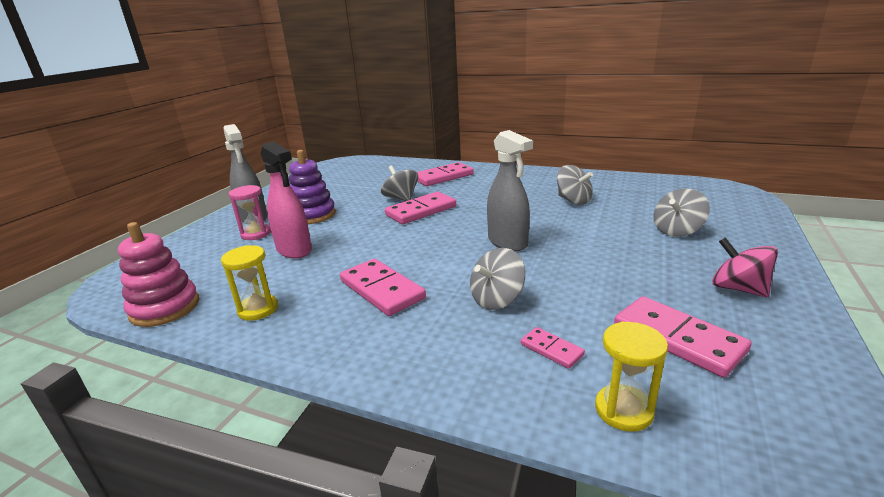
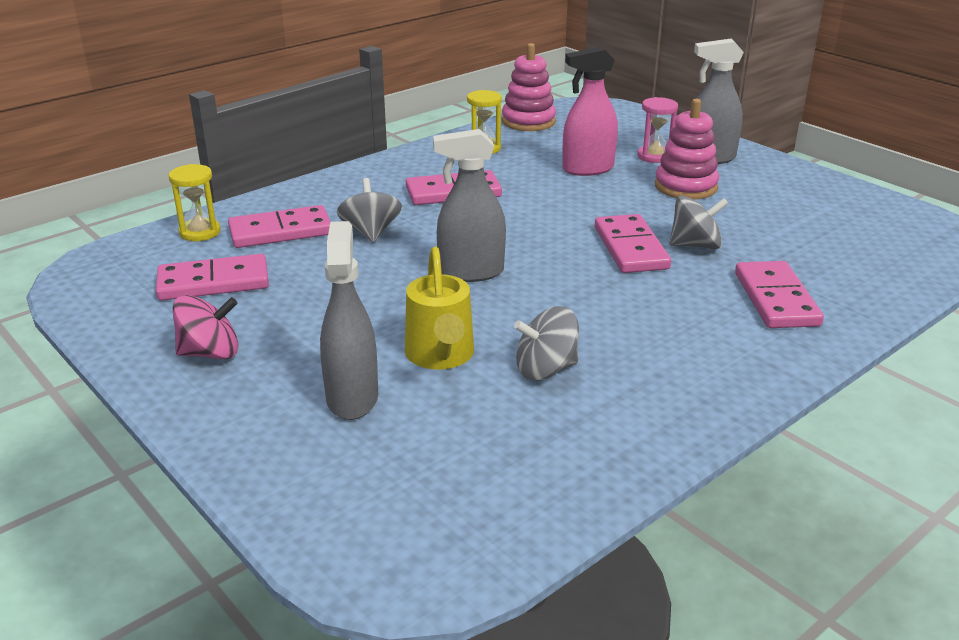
camera: 115 degrees right, 5 degrees up
(312, 215) = (685, 187): purple stacking toy -> pink stacking toy
(551, 349) = (280, 231): pink domino -> pink domino, size x1.96
(605, 223) = (441, 356): none -> yellow watering can
(677, 231) = (352, 398): grey spinning top -> grey spray bottle

